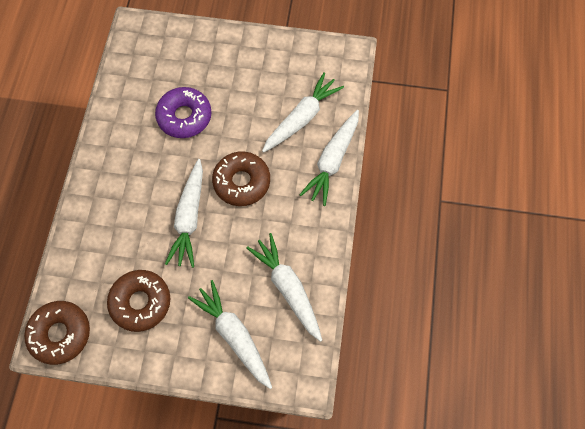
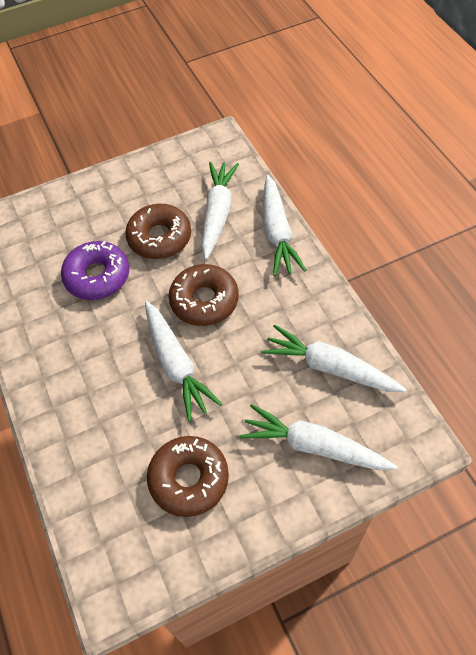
camera: 30 degrees left, 10 degrees down
(60, 334) = (121, 573): brown donut -> brown donut (159, 237)

